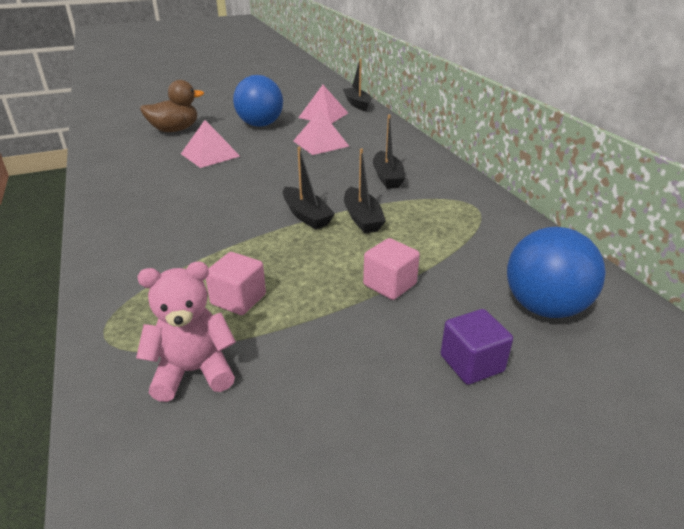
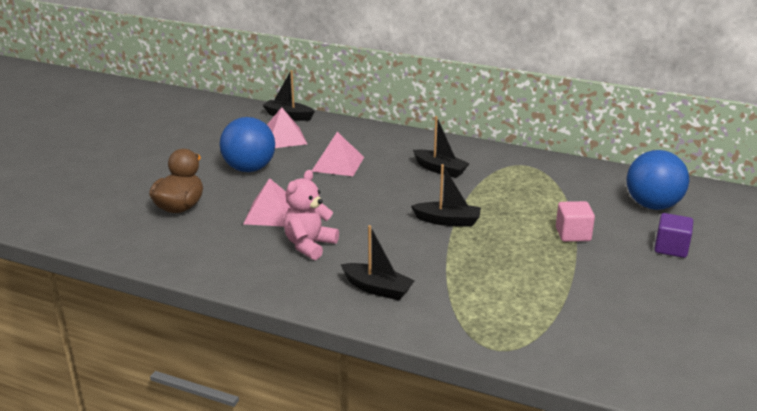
camera: 45 degrees left, 5 degrees down
(194, 371) = (576, 330): pink teddy bear -> pink teddy bear (309, 245)
(238, 299) = (520, 287): pink cube -> none
(362, 218) = (483, 205): black boat -> black boat (377, 288)

